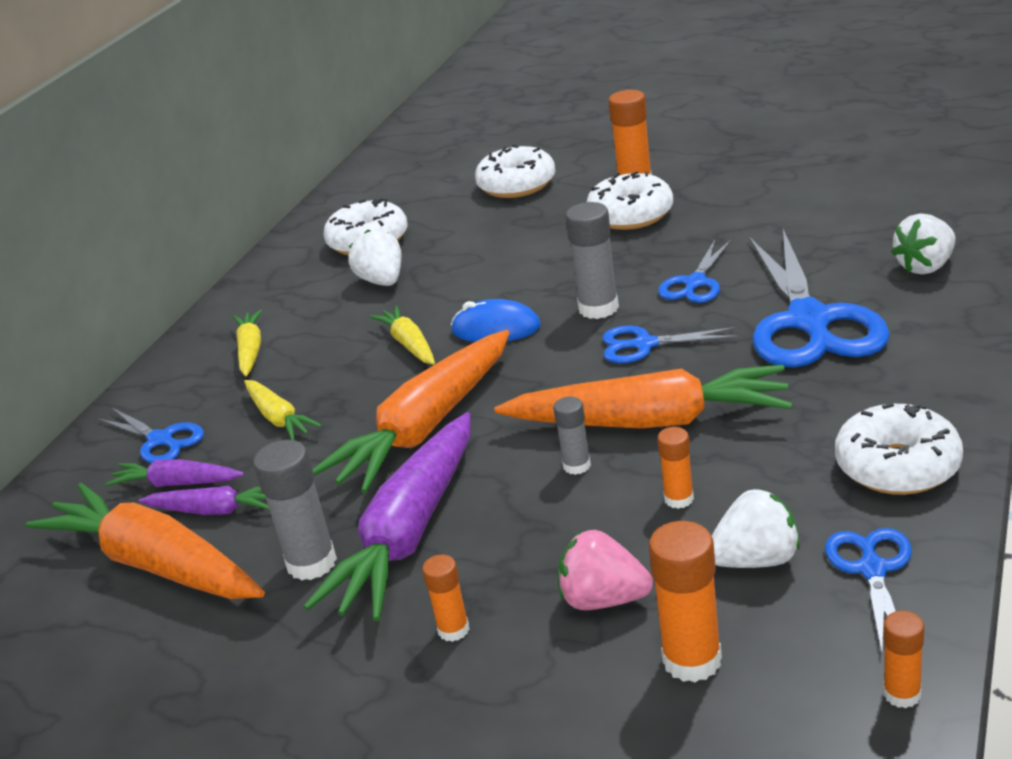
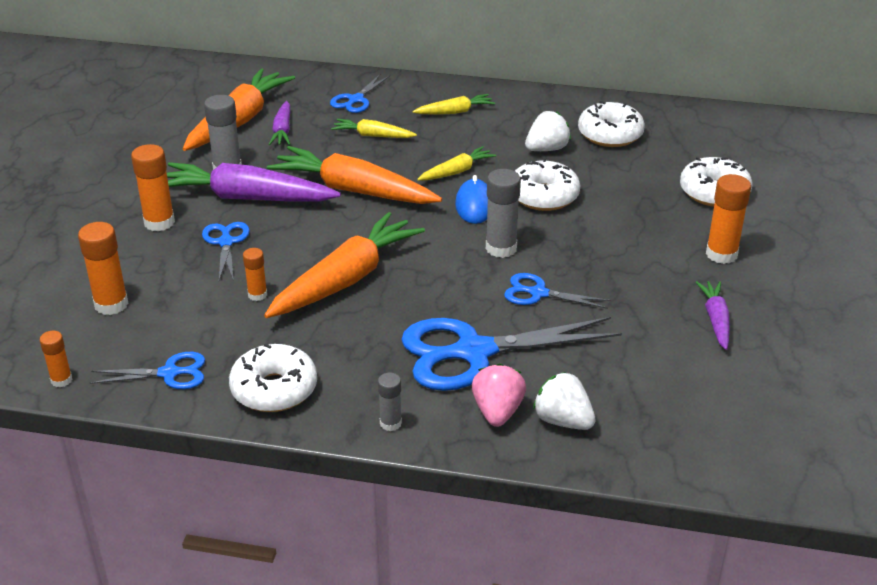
camera: 75 degrees right, 5 degrees up
(177, 483) = (311, 113): purple carrot -> purple carrot (715, 320)
(279, 418) = (373, 135): yellow carrot -> yellow carrot turned 60 degrees clockwise
(453, 630) = (159, 222): orange glue stick -> orange glue stick, size x1.71
(576, 466) = (301, 252): grey glue stick -> grey glue stick (390, 423)
(603, 600) = (169, 271): pink strawberry -> pink strawberry (497, 412)
(631, 215) = (659, 255): white donut -> white donut (543, 196)
(644, 345) = (446, 272): blue scissors -> blue scissors (226, 242)
(650, 421) = (346, 279): orange carrot -> orange carrot turned 135 degrees counterclockwise
(756, 560) = (190, 326): white strawberry -> none

